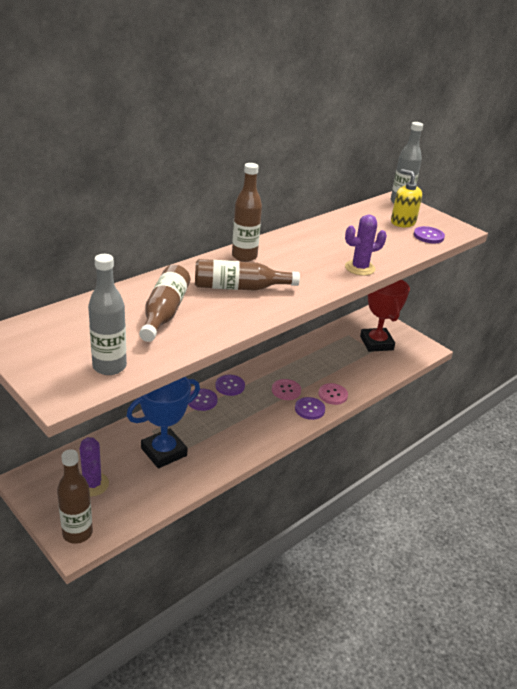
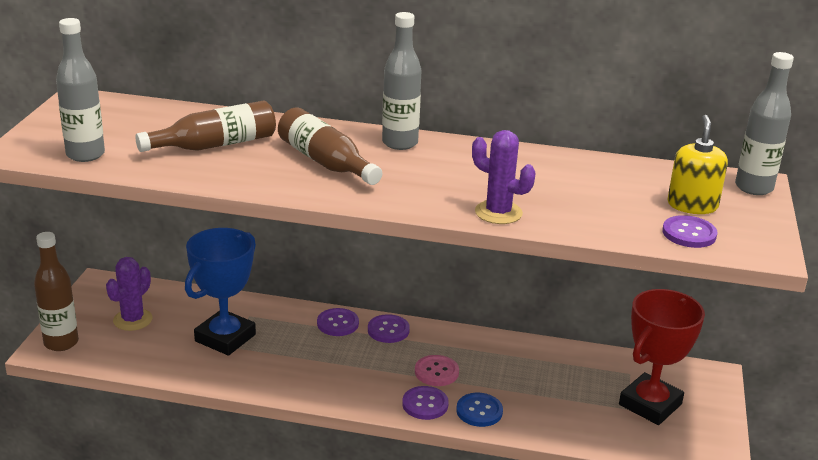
camera: 55 degrees right, 5 degrees down
(164, 452) = (225, 338): blue trophy -> blue trophy turned 75 degrees counterclockwise
(244, 256) = (400, 143): brown bottle -> grey bottle
(333, 395) = (479, 411): pink button -> blue button

